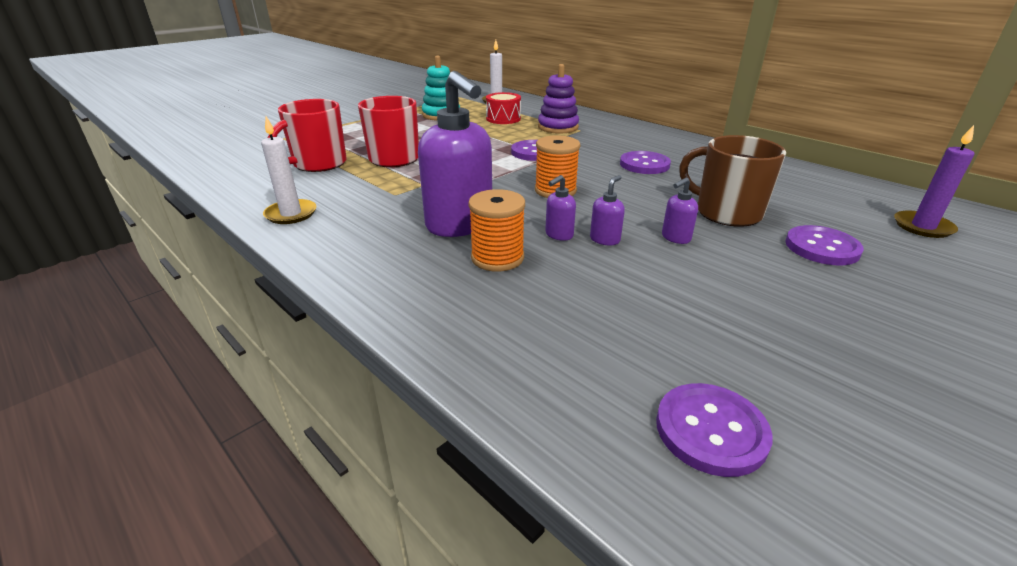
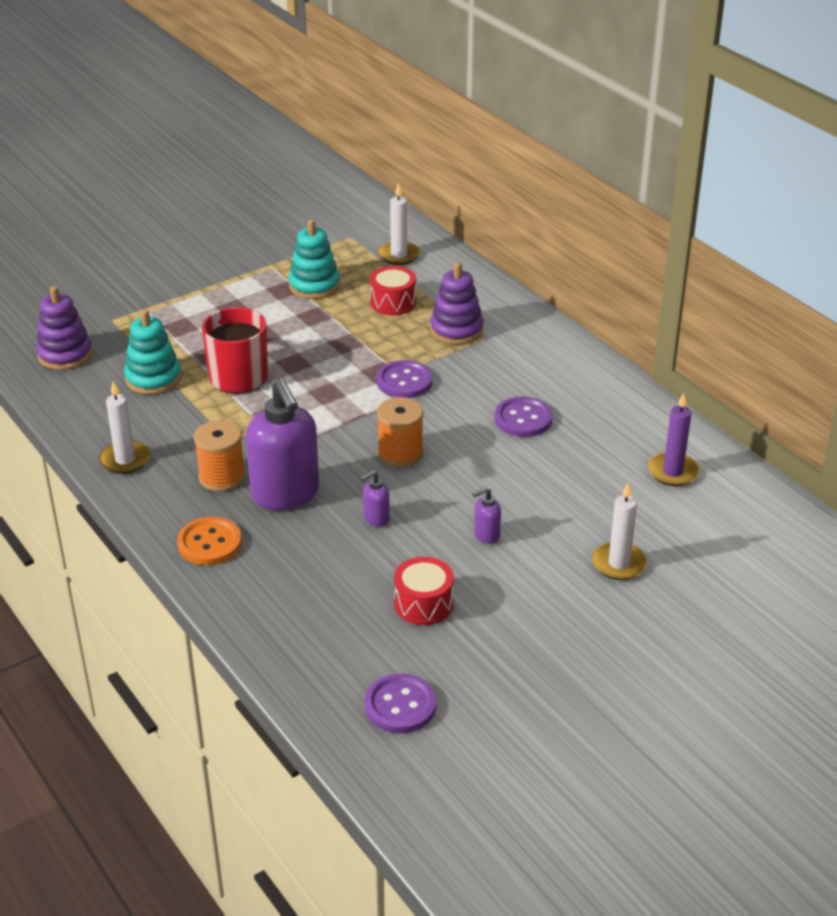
camera: 10 degrees right, 5 degrees up
(239, 156) = (65, 355): none -> purple stacking toy
(318, 164) = (153, 378): red mug -> turquoise stacking toy
(388, 270) = (209, 543): none -> orange button
(497, 258) = (308, 540): orange spool -> orange spool (222, 477)
(605, 239) = (417, 529): purple soap dispenser -> none
(655, 302) = (423, 604): none -> red drum
(726, 213) = (561, 507): brown mug -> none
(822, 247) = (619, 563): purple button -> white candle
(922, 227) = (748, 549): purple candle -> purple candle (673, 472)

